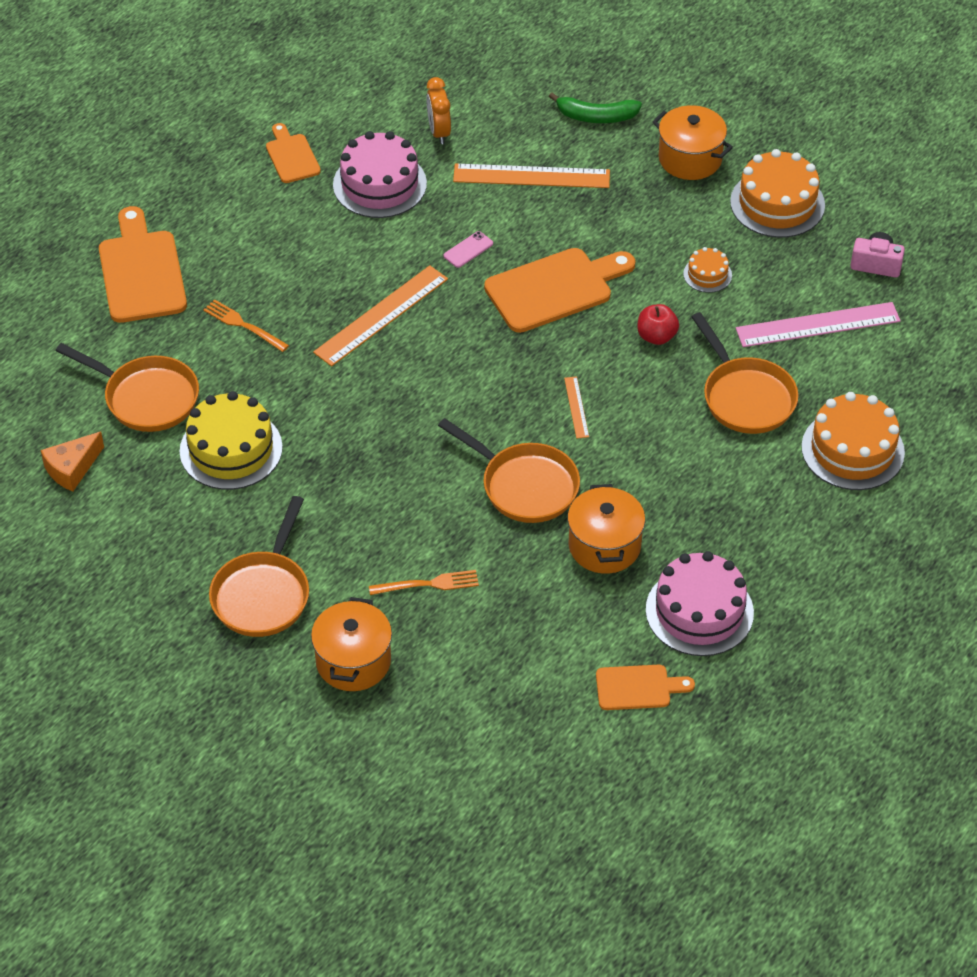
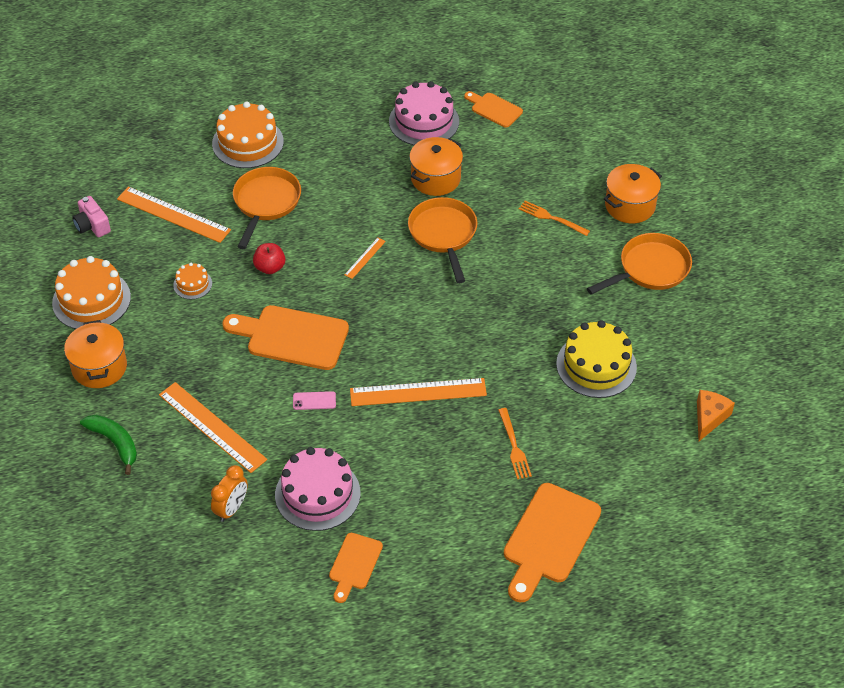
camera: 140 degrees left, 0 degrees up
(72, 469) = (709, 418): orange cheese -> orange cheese turned 60 degrees counterclockwise
(146, 398) = (622, 436): orange pan -> none
(817, 324) = (173, 215): pink ruler -> orange ruler

